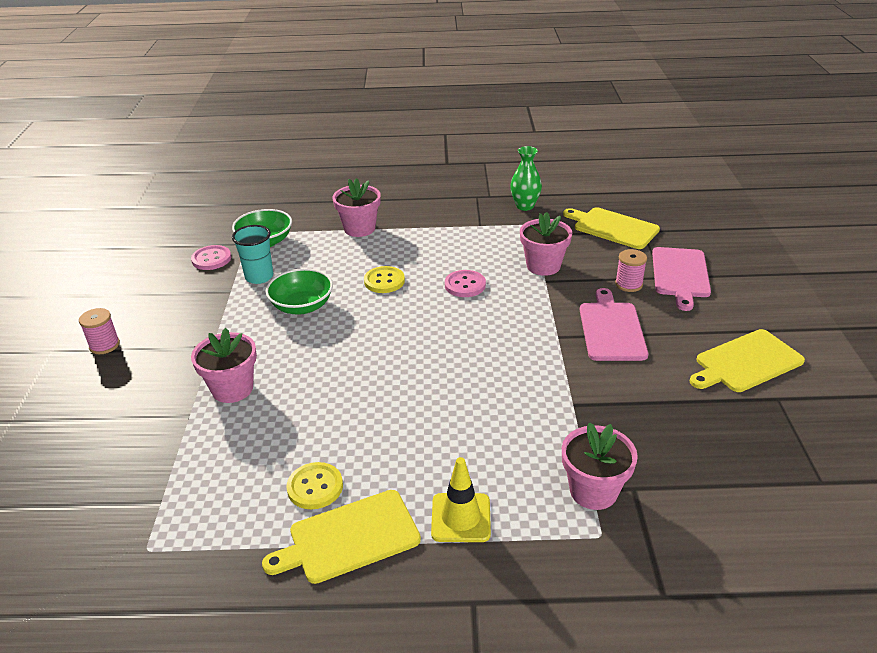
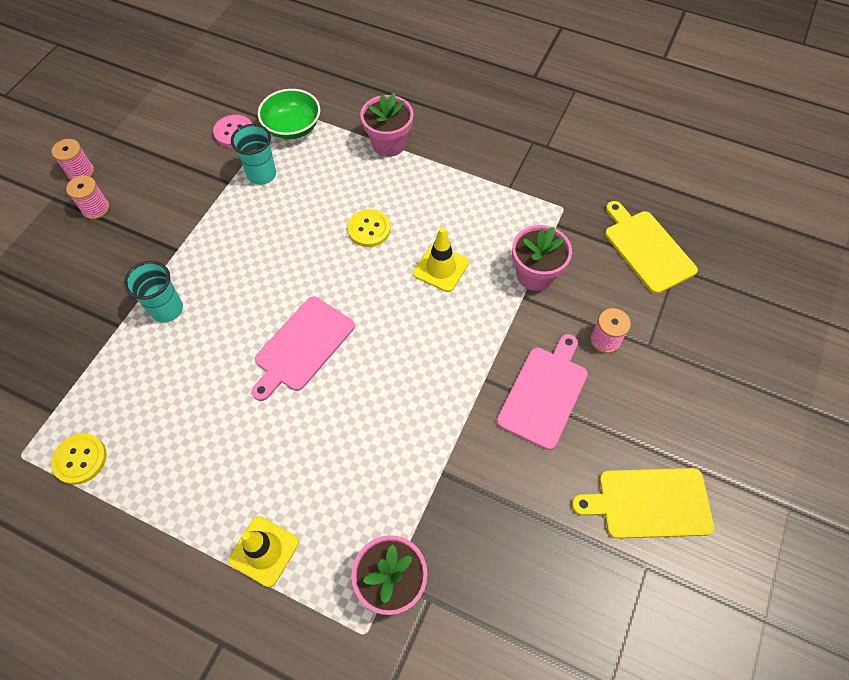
camera: 25 degrees right, 25 degrees up
(70, 326) = (81, 172): none -> pink spool
(232, 389) = (167, 309): pink flower pot -> turquoise cup
(302, 306) = (278, 231): green bowl -> none
(315, 487) = (171, 456): yellow button -> yellow button (80, 459)
(349, 538) = (167, 524): yellow cutting board -> none
(465, 285) = (441, 268): pink button -> yellow traffic cone
(525, 206) = (574, 177): green vase -> none
(680, 275) = (670, 350): pink cutting board -> pink cutting board (302, 346)

